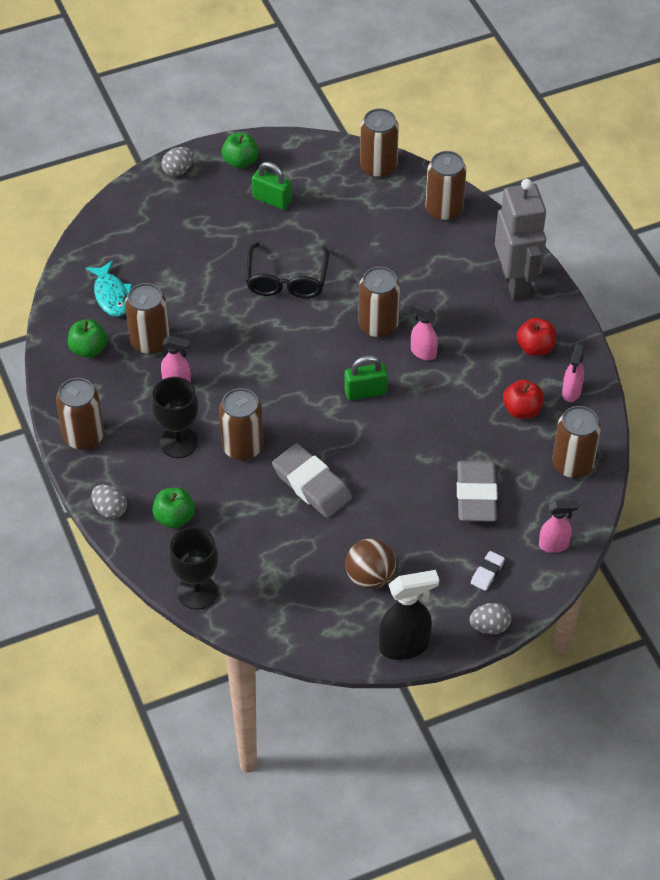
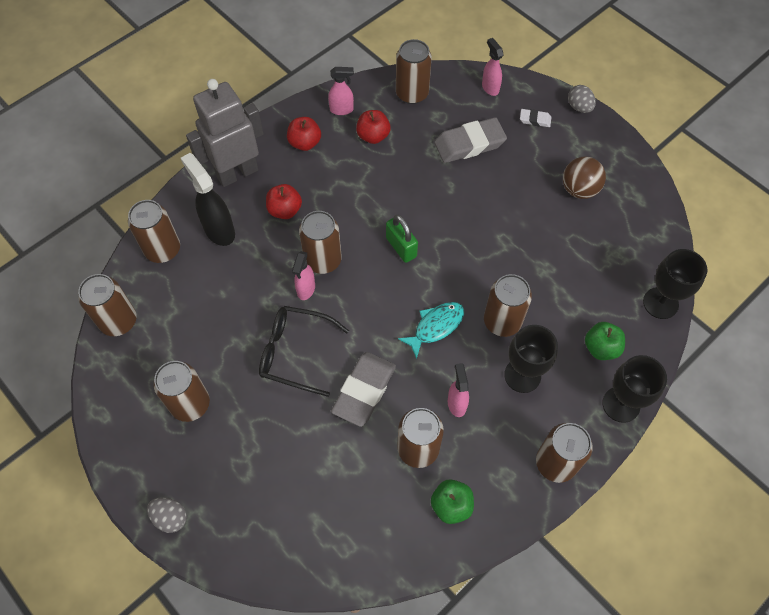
camera: 110 degrees left, 10 degrees up
(110, 509) = (621, 404): grey egg -> black goblet
(111, 295) = (372, 513): turquoise fish -> turquoise fish (435, 326)
(240, 162) = (141, 456): green apple -> none
(272, 200) = (190, 404): green padlock -> brown can
(287, 280) = (295, 352): black glasses -> black glasses turned 150 degrees counterclockwise
(312, 485) = (515, 256): grey eraser -> grey eraser (364, 391)
(405, 646) = (624, 151): black spray bottle -> black spray bottle (219, 230)
(423, 352) = (340, 218): pink spray bottle -> pink spray bottle (306, 289)
(452, 310) = (285, 210): none -> red apple

